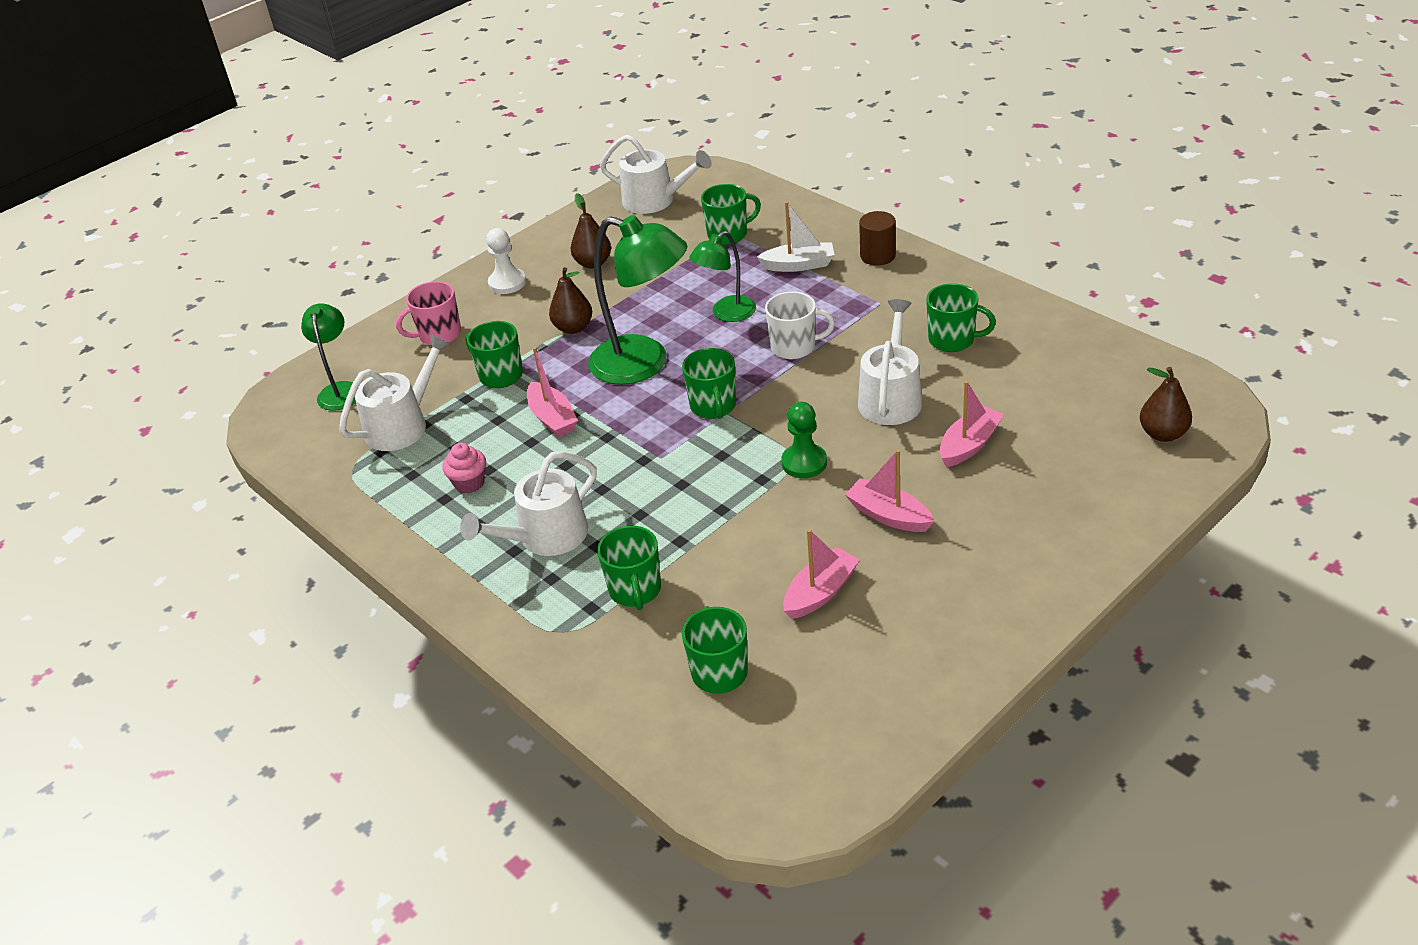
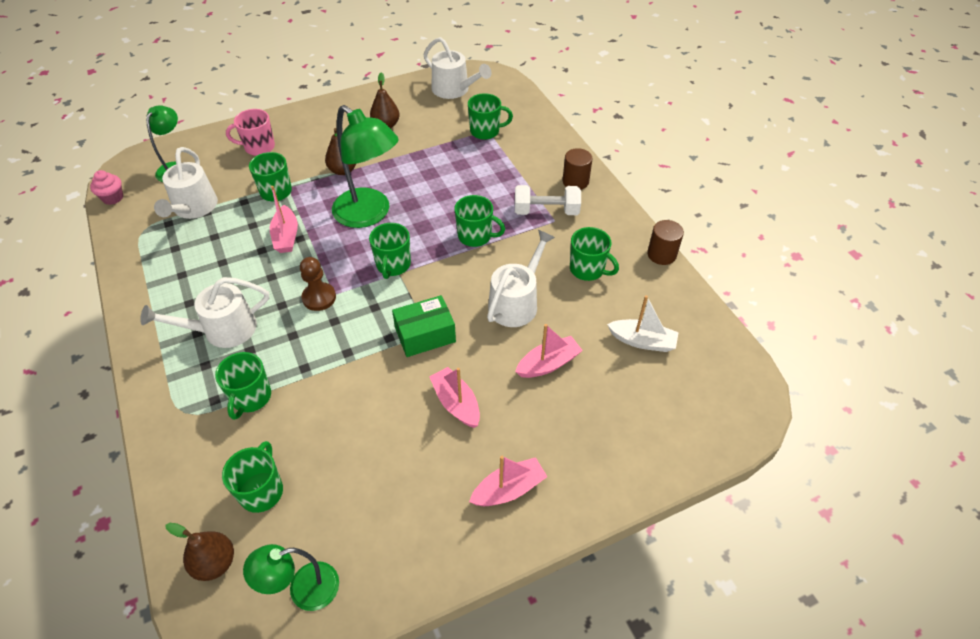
camera: 15 degrees right, 10 degrees up
(402, 425) = (193, 208): white watering can -> white watering can turned 120 degrees clockwise
(469, 483) = (204, 268): pink cupcake -> pink cupcake (113, 198)
(507, 283) = (324, 122): white pawn -> none
(644, 467) = (319, 298): none -> brown pawn
(726, 314) = (447, 193): green lamp -> green lamp (303, 590)
(794, 347) = (475, 236): white mug -> green mug
(799, 265) = (517, 171): white boat -> white boat (642, 341)
(804, 463) = (425, 335): green pawn -> green box
(820, 592) = (370, 451): pink boat -> pink boat (508, 489)
(863, 296) = (546, 211): none -> white dumbbell
(1028, 300) = (661, 254): none -> brown cylinder
(1163, 434) = (697, 409): brown pear -> brown pear (215, 563)

